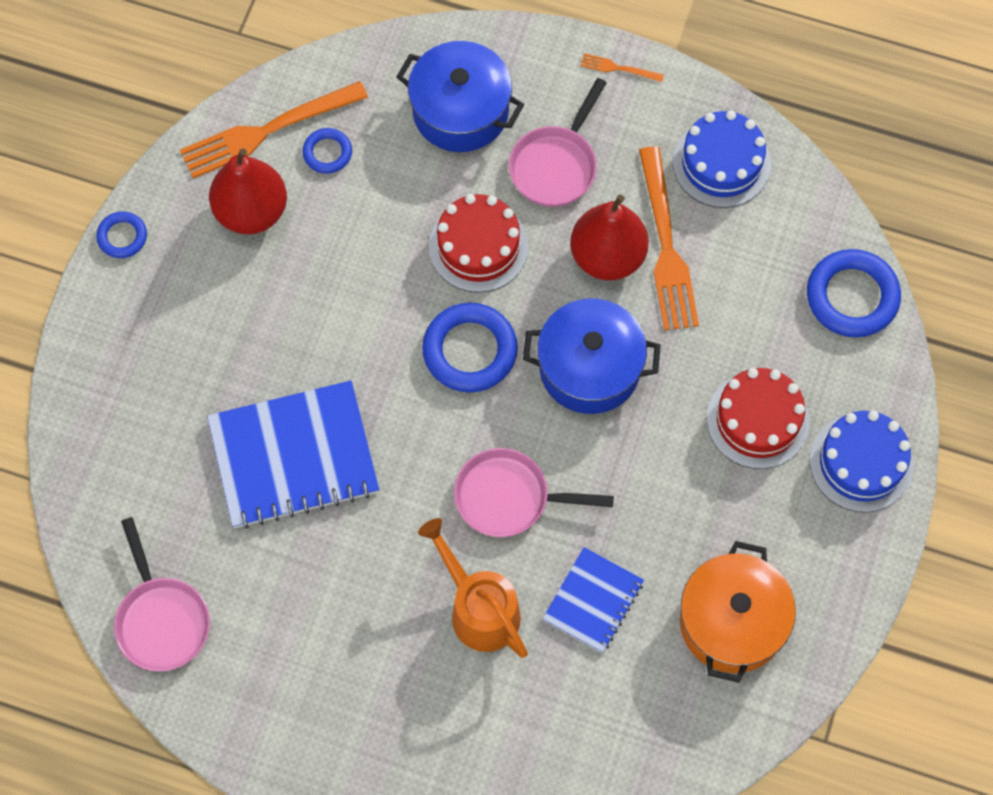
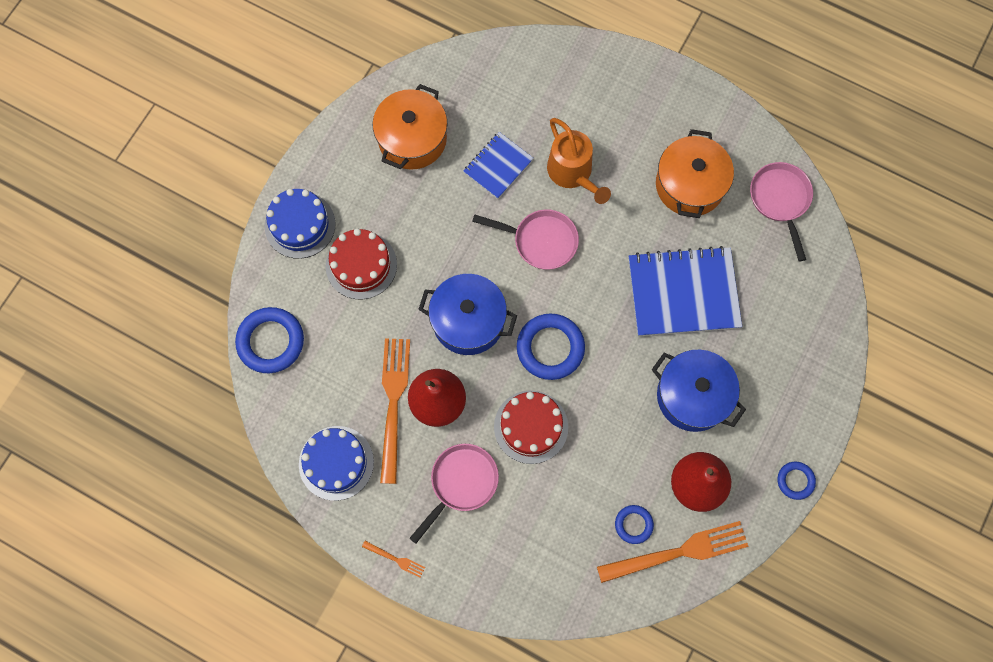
camera: 170 degrees left, 5 degrees up
(300, 620) = (689, 185): none -> orange pot
(460, 111) = (525, 543): blue pot -> blue pot (693, 396)

